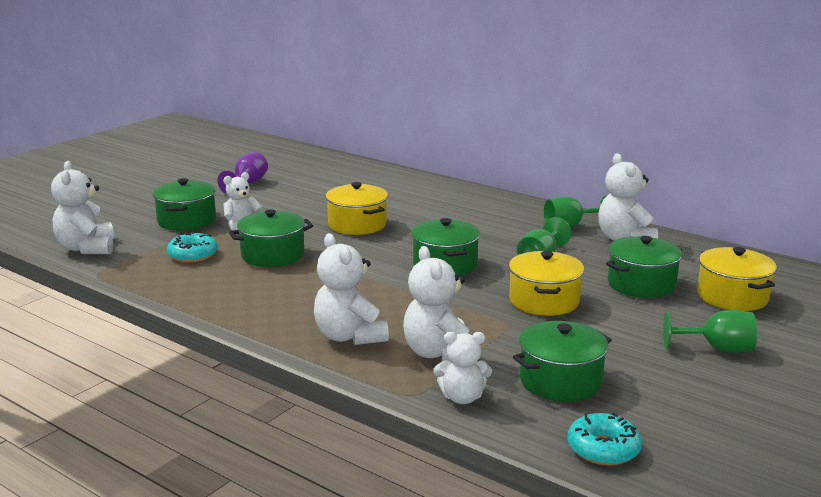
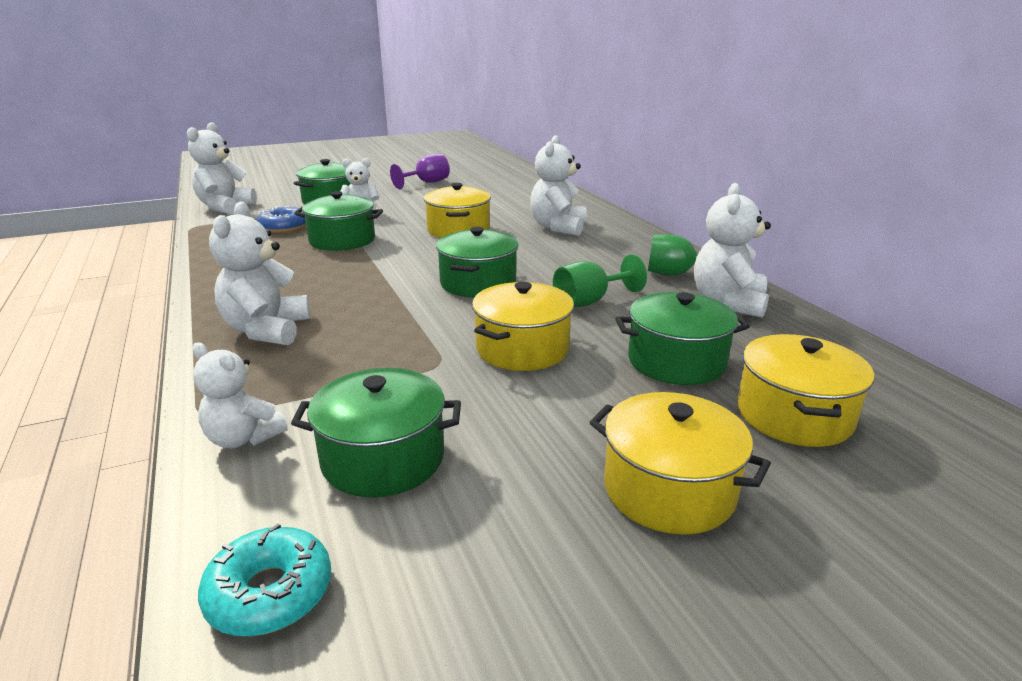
camera: 30 degrees right, 5 degrees up
(193, 255) = (284, 227): turquoise donut -> blue donut
(439, 354) = (313, 375): white teddy bear -> white teddy bear (558, 227)
(717, 349) = (668, 489): green goblet -> yellow pot

